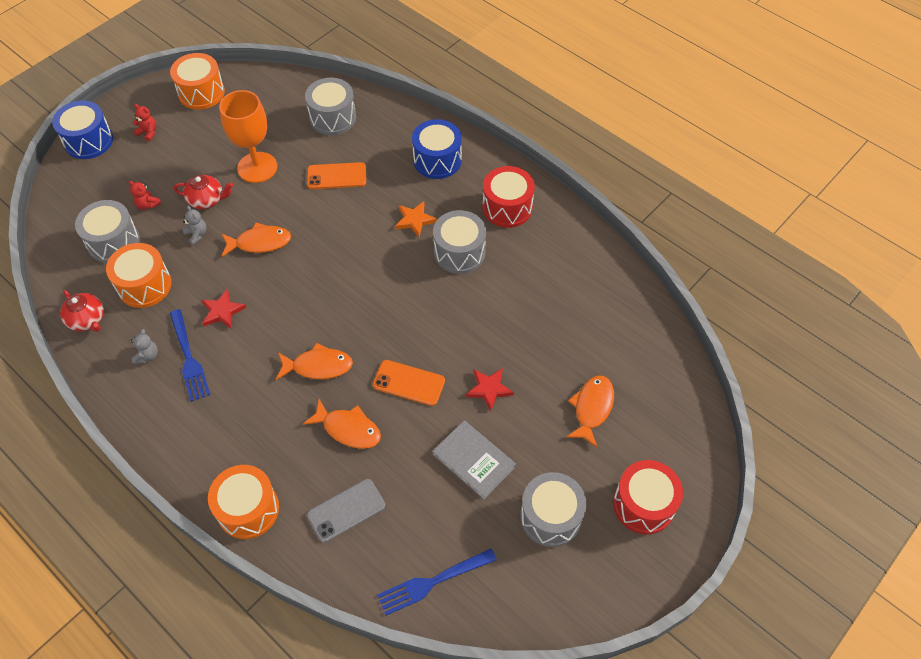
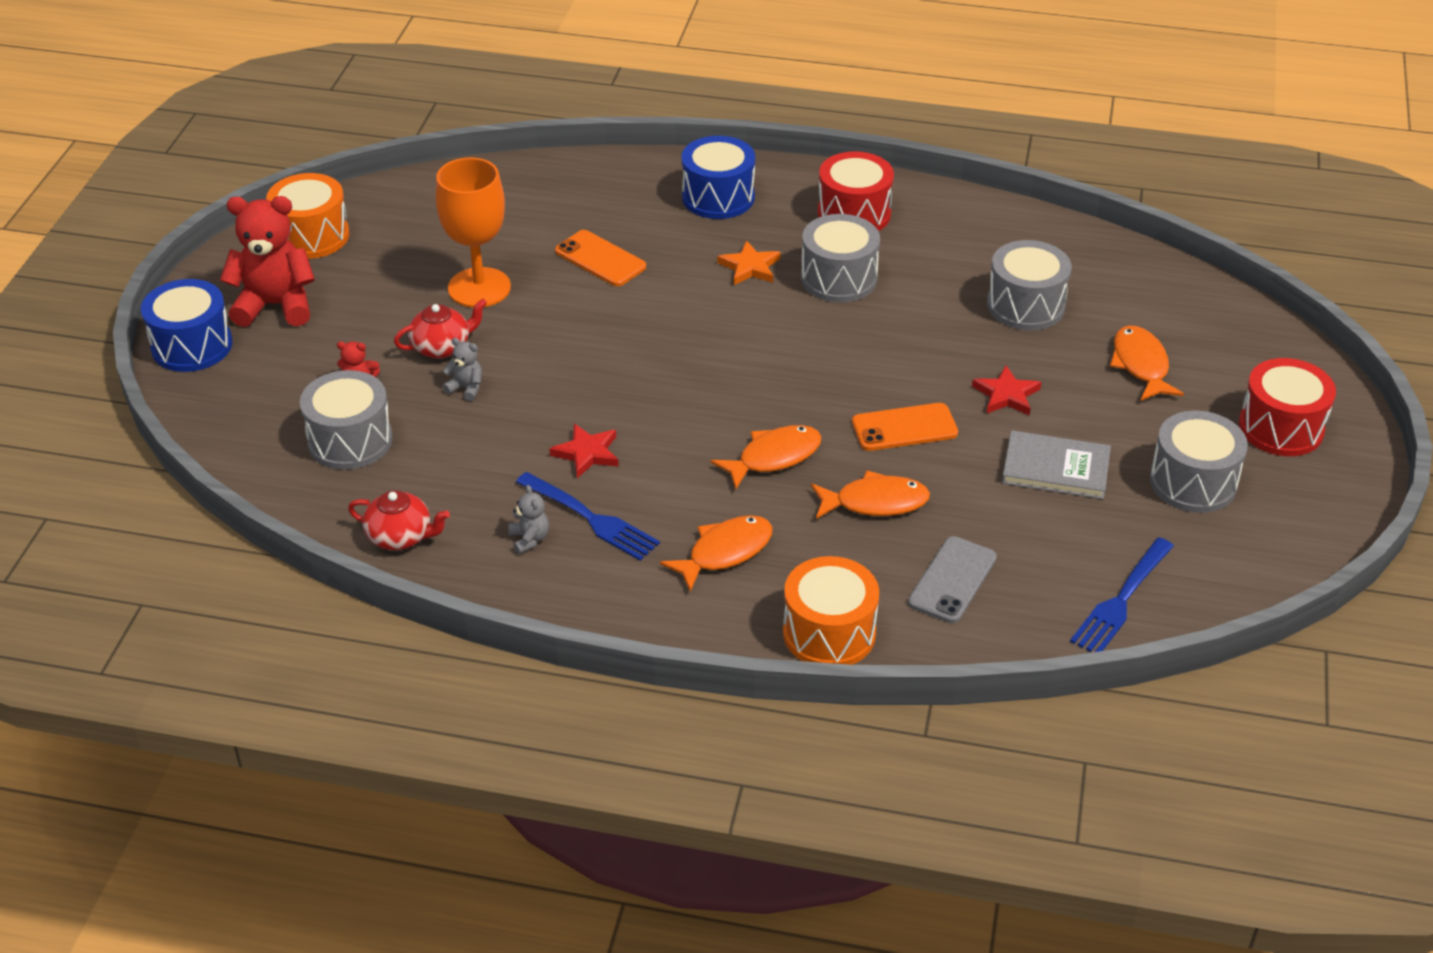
camera: 30 degrees left, 15 degrees down
(144, 285) = (446, 469): orange drum -> none
(148, 132) = (275, 305): red teddy bear -> red teddy bear, size x2.27
(260, 242) = (565, 364): orange fish -> orange fish (725, 552)
(332, 118) = (532, 201): grey drum -> grey drum (1025, 305)
(336, 176) = (600, 259): orange phone -> orange phone turned 75 degrees clockwise

